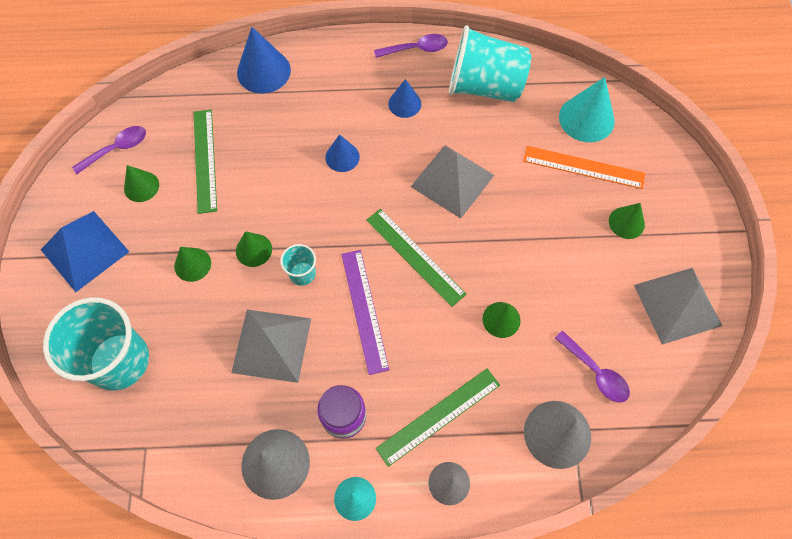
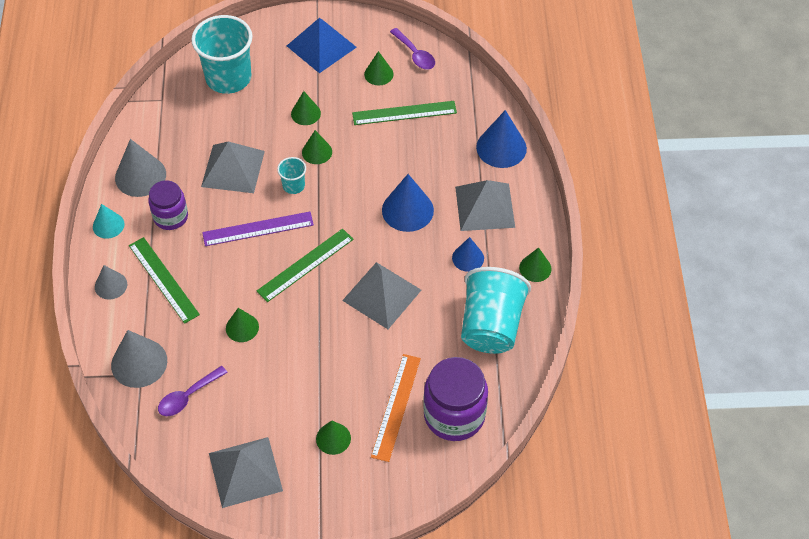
camera: 90 degrees right, 10 degrees down
(340, 87) = (485, 207): none -> grey pyramid
(342, 157) = (407, 210): blue cone -> blue cone, size x1.66
(416, 49) = (535, 268): purple spoon -> green cone
(586, 118) = (454, 415): turquoise cone -> purple jar

